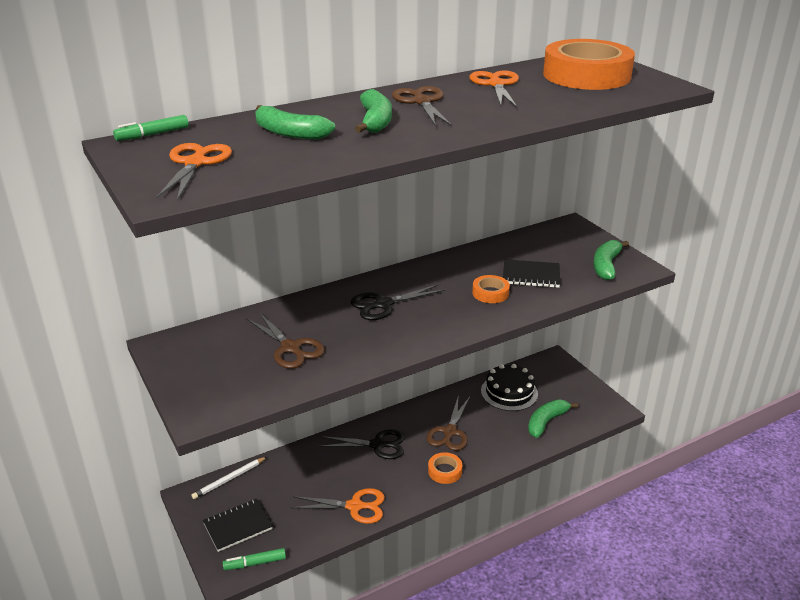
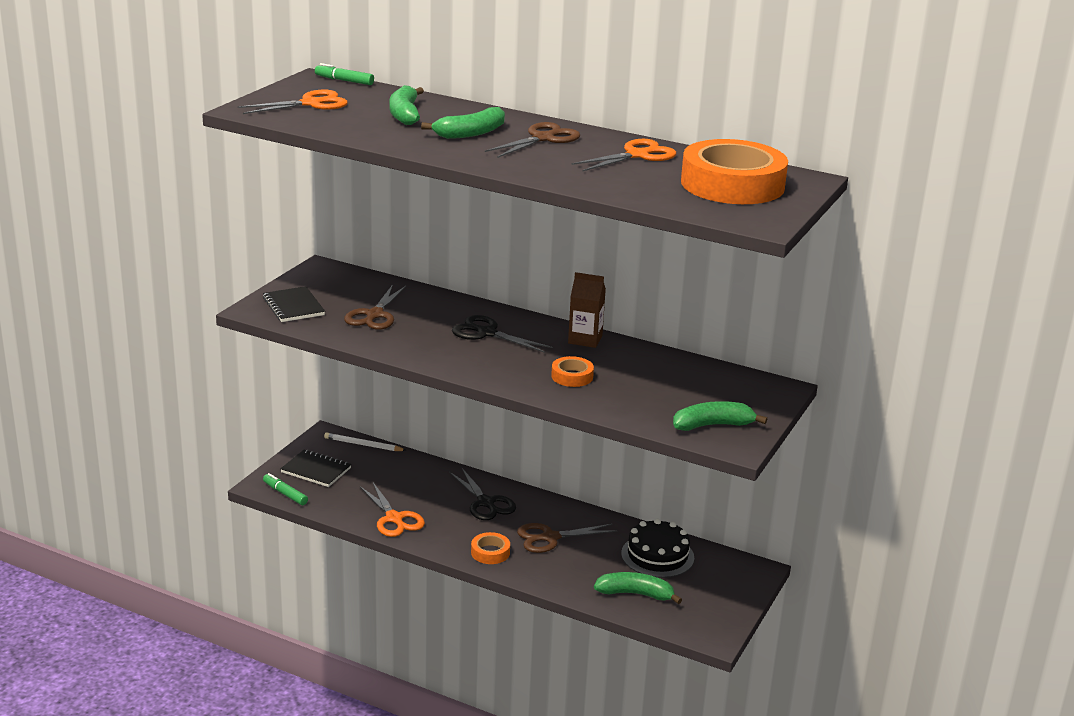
camera: 55 degrees right, 5 degrees down
(436, 267) = (585, 339): none -> brown carton
(531, 275) = (634, 389): black notebook -> black notebook (293, 306)

